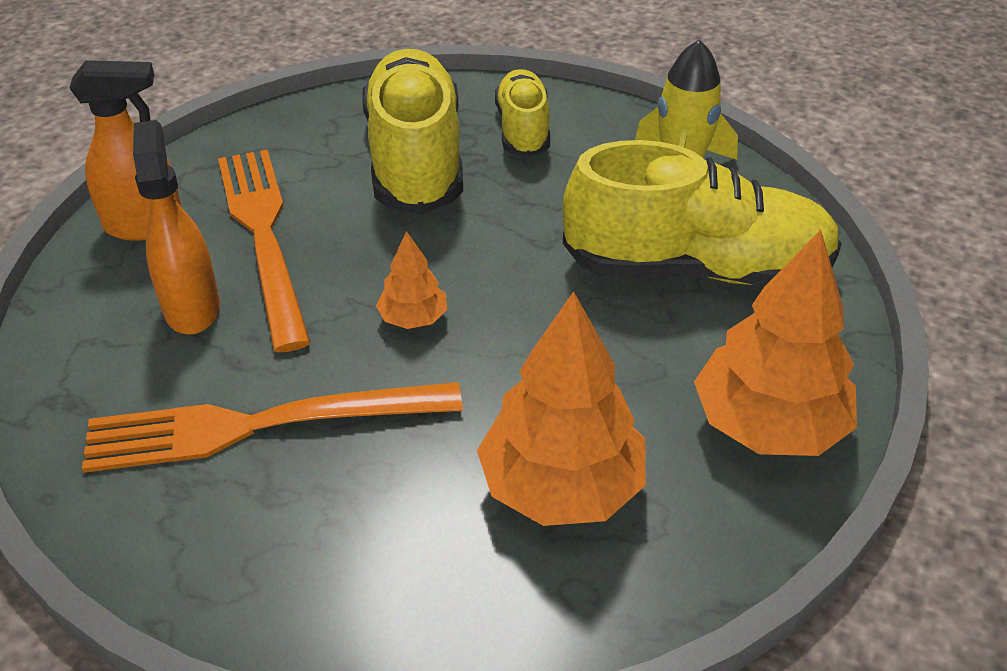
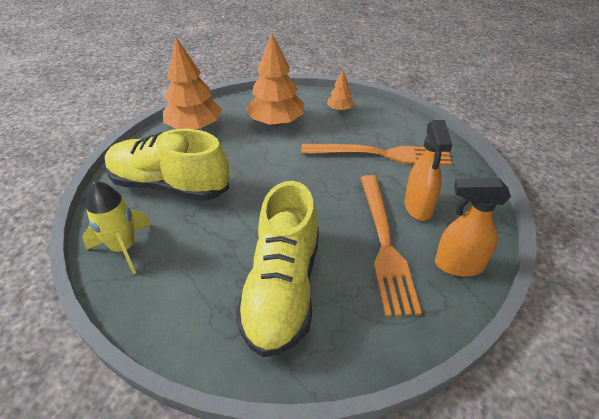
camera: 165 degrees left, 0 degrees up
(413, 318) = (311, 185): orange tree -> orange tree (340, 109)
(523, 129) = (199, 303): yellow shoe -> none

